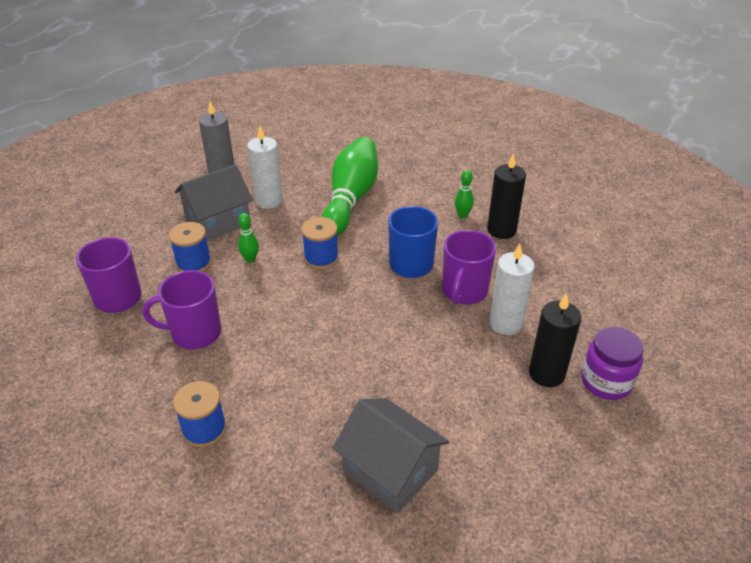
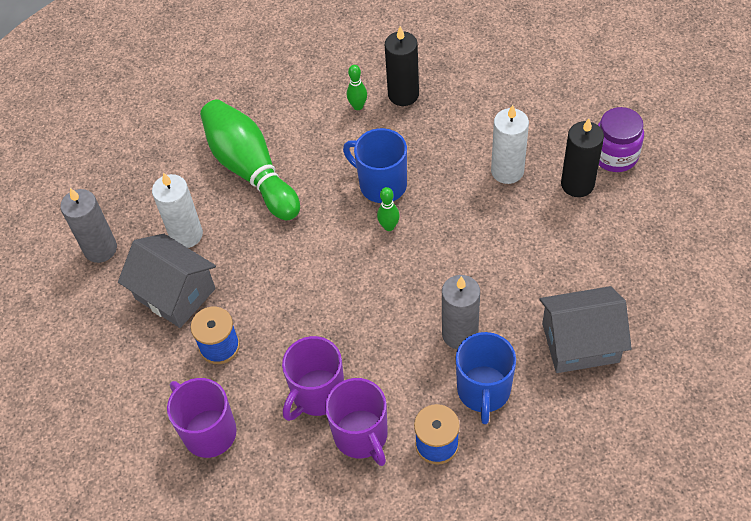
camera: 45 degrees left, 15 degrees up
(218, 221) = (175, 293): grey house -> grey house turned 60 degrees counterclockwise
(250, 259) = (259, 298): green bowling pin -> green bowling pin (389, 226)
(280, 430) = (483, 391): none -> blue mug
(321, 258) = (311, 244): blue spool -> none
(322, 383) = (460, 334): none -> grey candle
(464, 291) = (449, 172): purple mug -> purple mug (361, 436)

